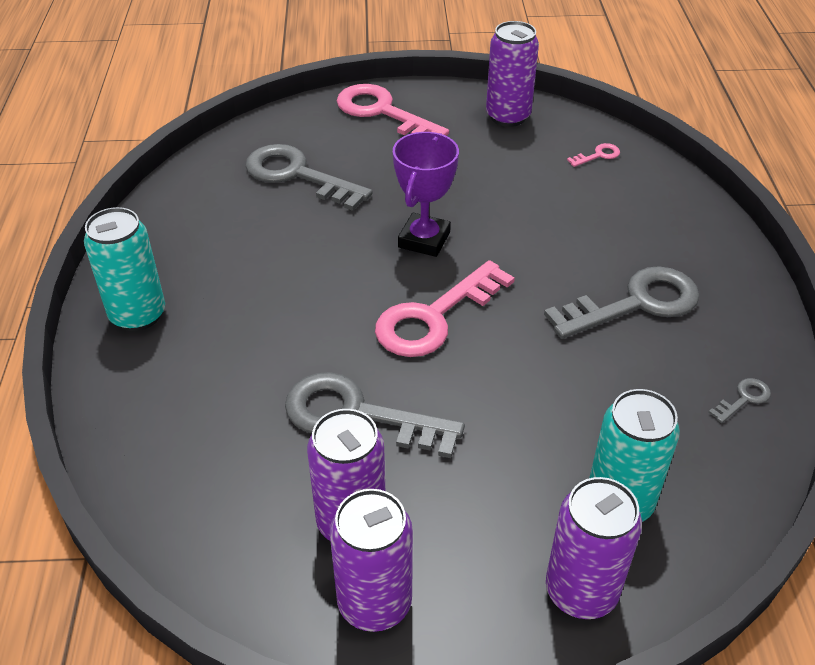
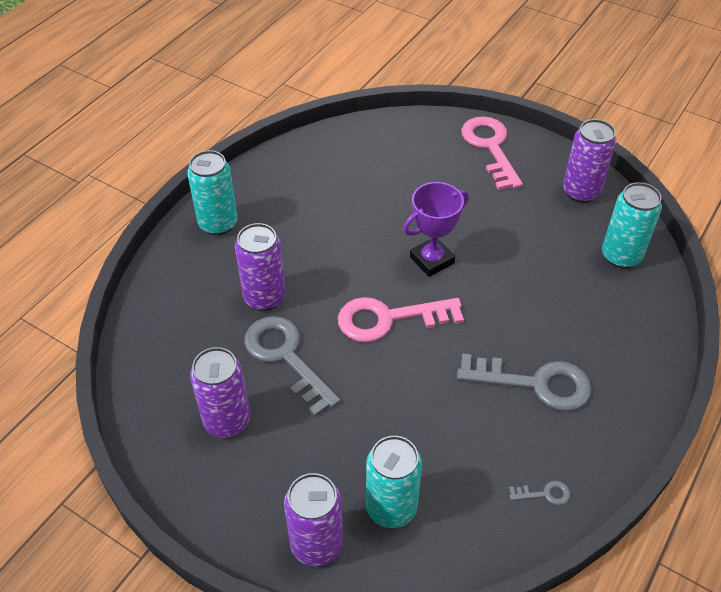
camera: 35 degrees right, 5 degrees up
(297, 175) = (390, 171): grey key -> none
(374, 603) = (199, 474): purple can -> purple can (264, 297)
(598, 155) = (621, 256): pink key -> turquoise can

